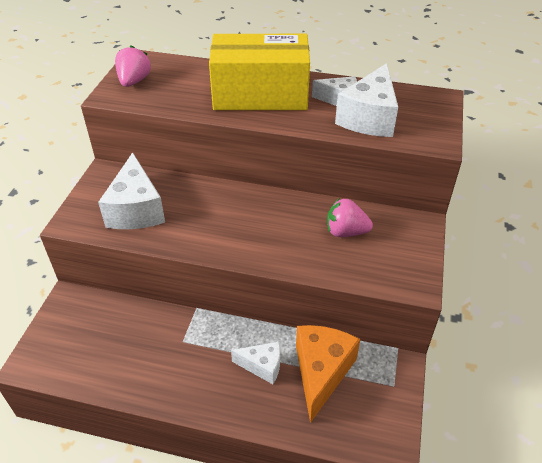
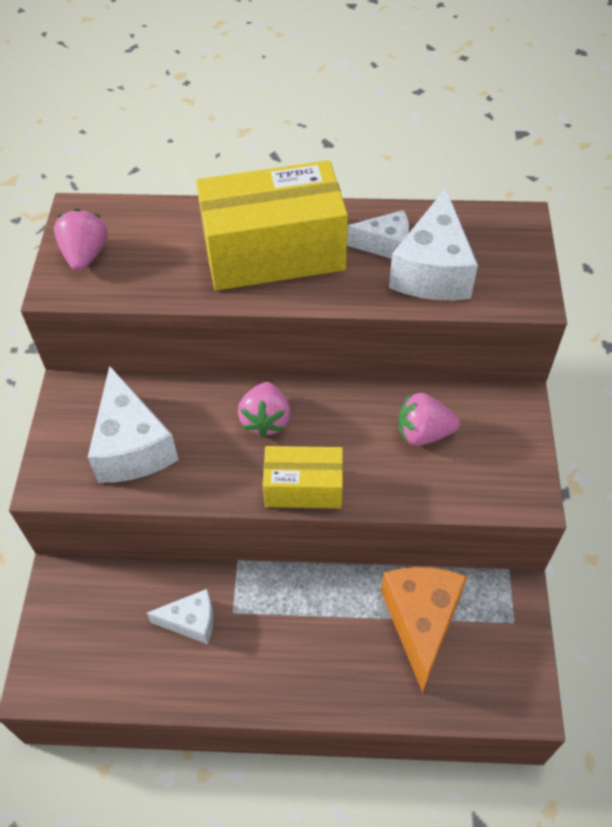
camera: 10 degrees left, 10 degrees up
(233, 208) = (265, 420): none -> pink strawberry
(248, 252) = (303, 488): none -> yellow box
(262, 366) = (345, 627): white cheese -> white cheese (191, 621)

